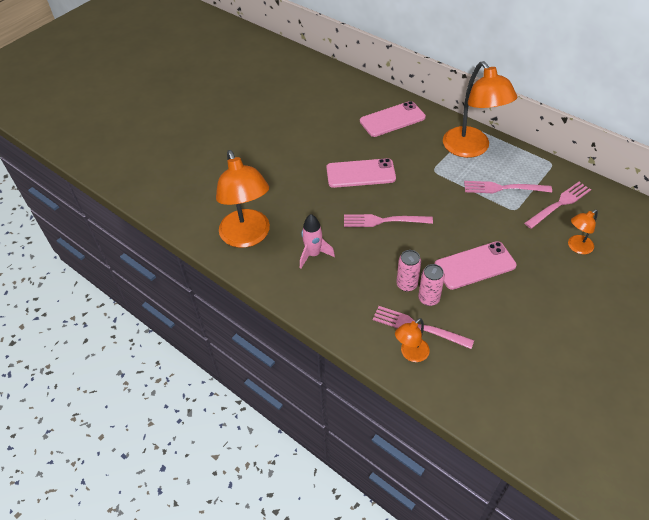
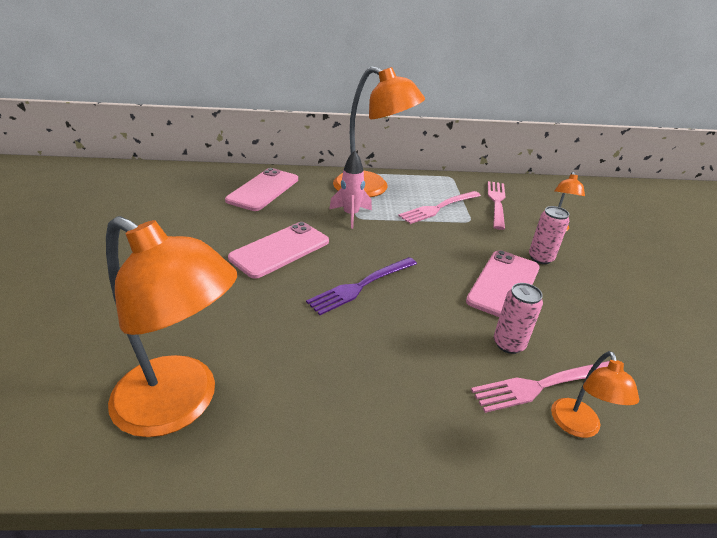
camera: 45 degrees left, 15 degrees down
(313, 254) = (314, 372): pink rocket -> pink rocket (351, 215)
(383, 221) = (361, 286): pink fork -> purple fork
(406, 284) = (468, 342): pink can -> pink can (540, 258)

